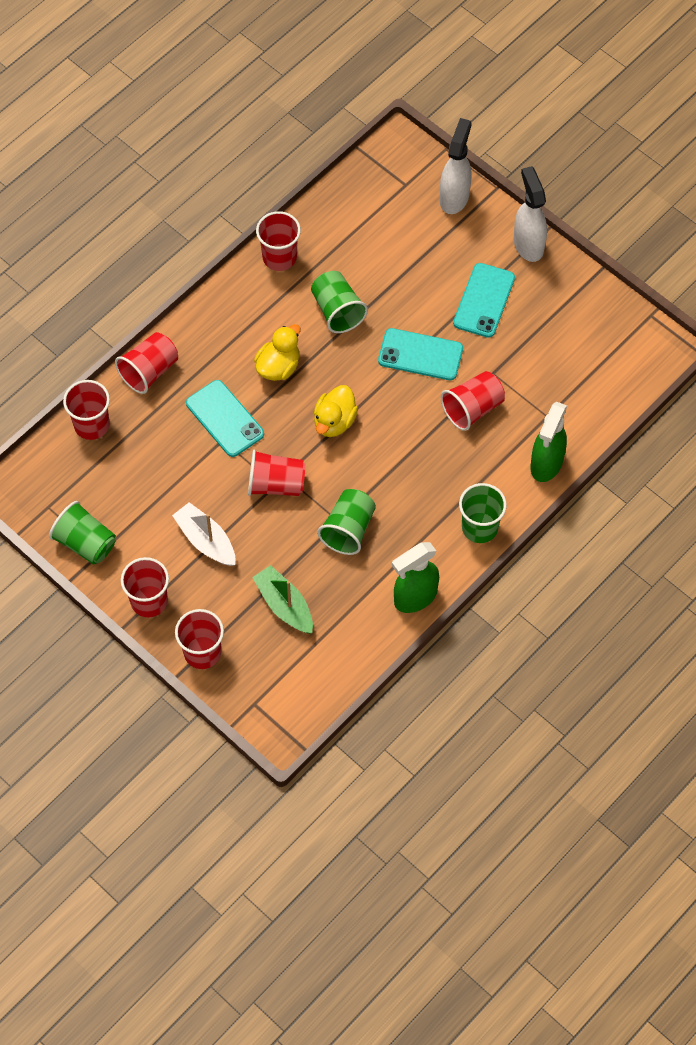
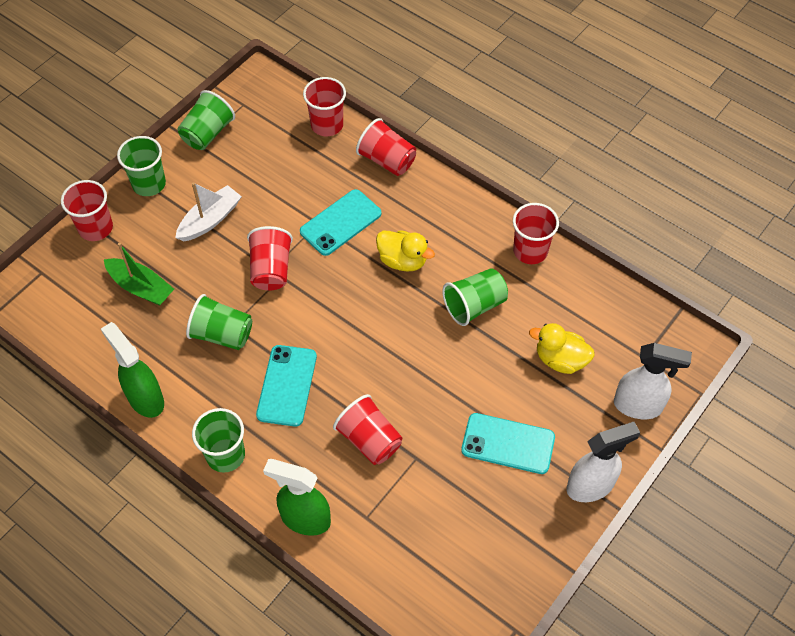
camera: 85 degrees right, 5 degrees down
(149, 601) = (149, 184): red cup -> green cup
(284, 605) = (141, 287): green boat -> green boat turned 75 degrees clockwise
(334, 421) = (344, 313): yellow duck -> yellow duck (560, 360)
(420, 354) = (431, 385): turquoise phone -> turquoise phone (287, 385)

